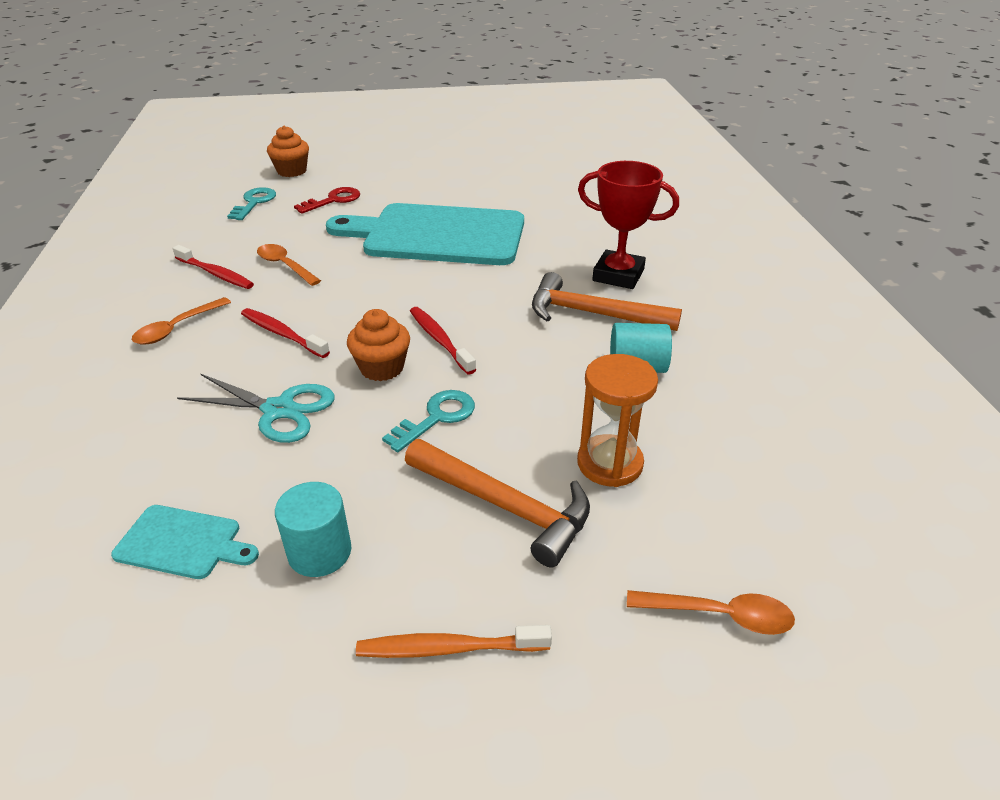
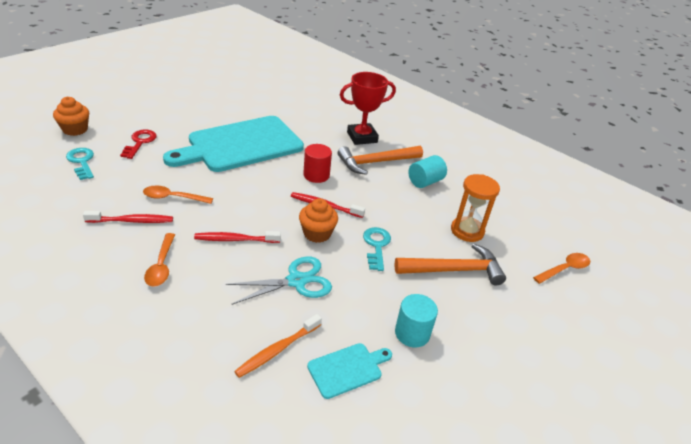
camera: 45 degrees left, 0 degrees up
(449, 648) = (506, 337): orange toothbrush -> orange toothbrush (277, 350)
(482, 300) = (316, 175): none -> red cylinder

